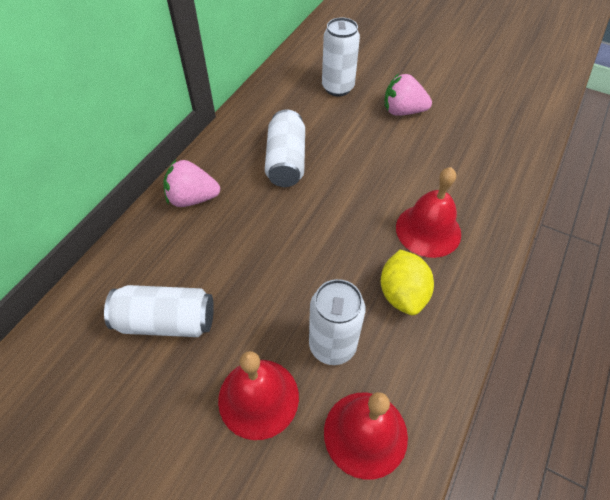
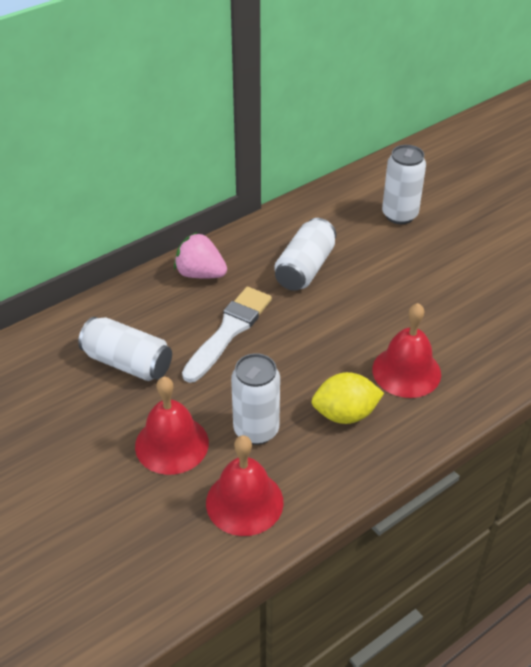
camera: 25 degrees right, 10 degrees down
(250, 248) = (229, 331): none -> white brush
(402, 294) = (345, 414): yellow lemon -> yellow lemon turned 60 degrees clockwise
(403, 111) = (454, 257): pink strawberry -> none

